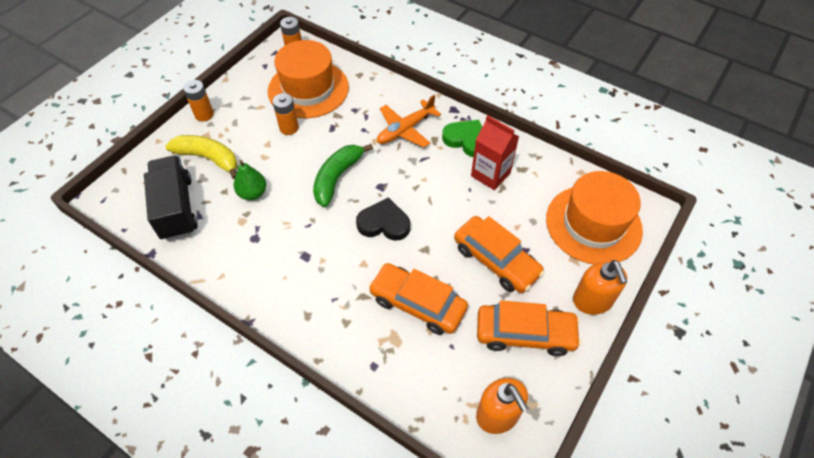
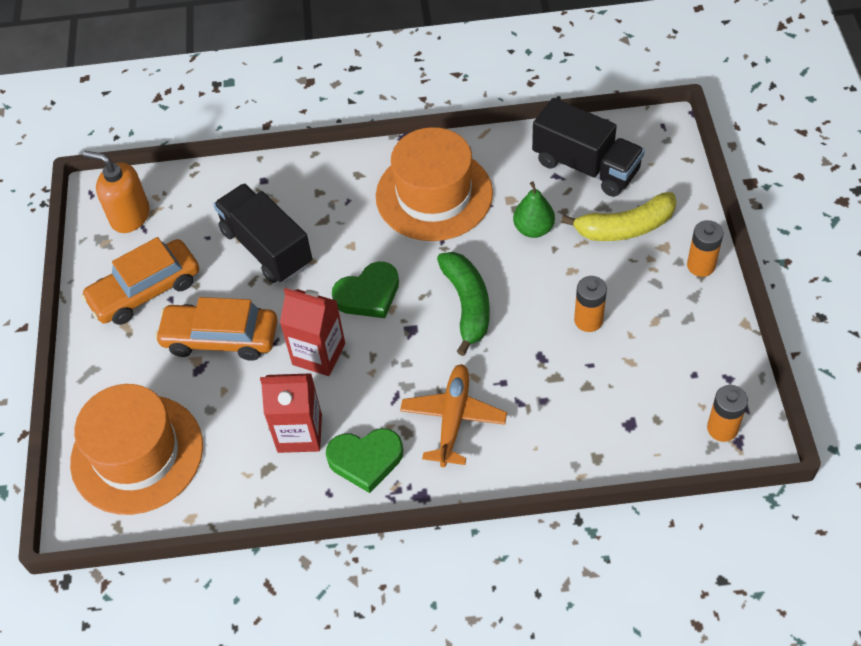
camera: 145 degrees right, 0 degrees up
(308, 89) = (631, 386): orange hat -> orange hat (434, 195)
(384, 223) = (368, 294): black heart -> green heart
(417, 304) = (267, 248): orange car -> black truck
(444, 208) = (318, 354): none -> red carton
(592, 301) = (94, 365): orange soap dispenser -> none

